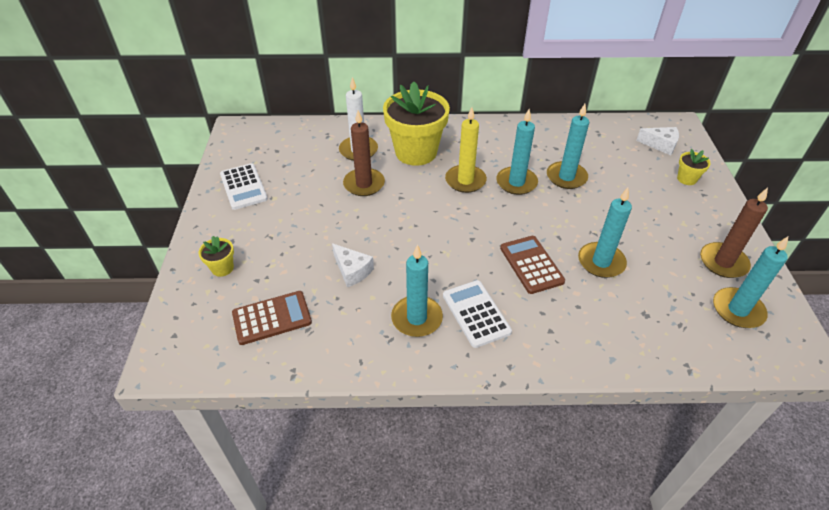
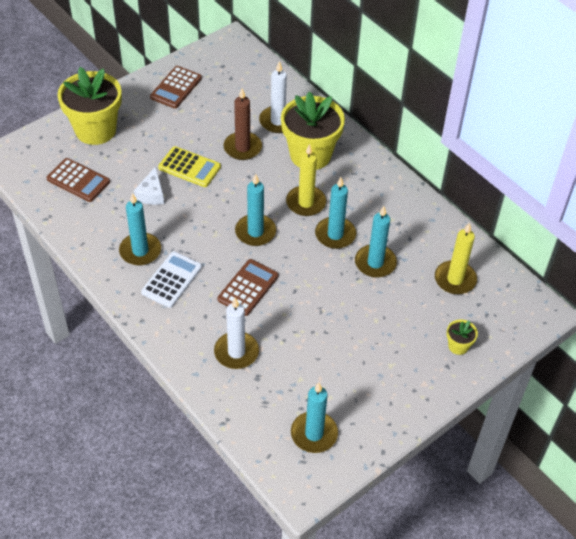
camera: 50 degrees right, 5 degrees up
(222, 268) = (95, 130): yellow flower pot -> yellow flower pot, size x2.33
(243, 187) = (176, 87): white calculator -> brown calculator
(348, 228) = (189, 167): none -> yellow calculator
(601, 262) = (290, 328): turquoise candle -> turquoise candle (255, 232)
(604, 313) = (236, 352): none -> white candle
(617, 147) = (455, 279): none -> yellow candle
(660, 145) = (493, 309): white cheese -> none
(723, 262) = (364, 407): brown candle -> none

